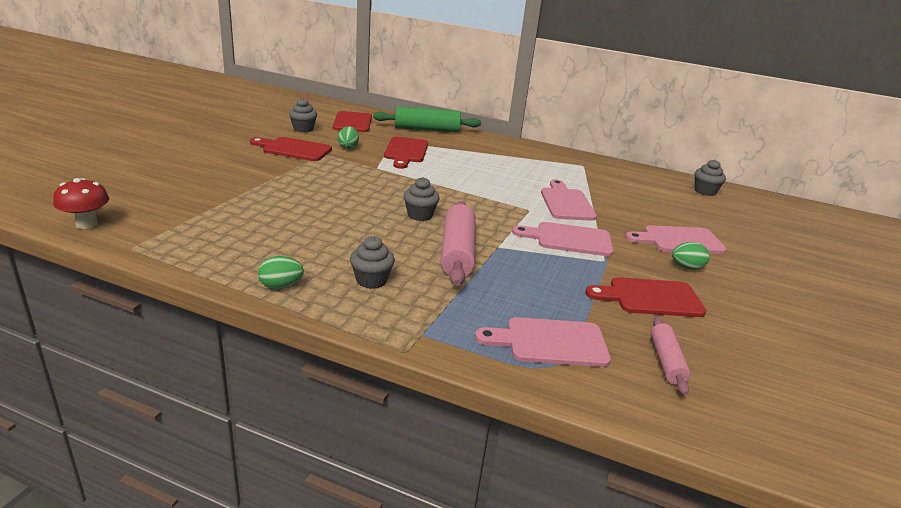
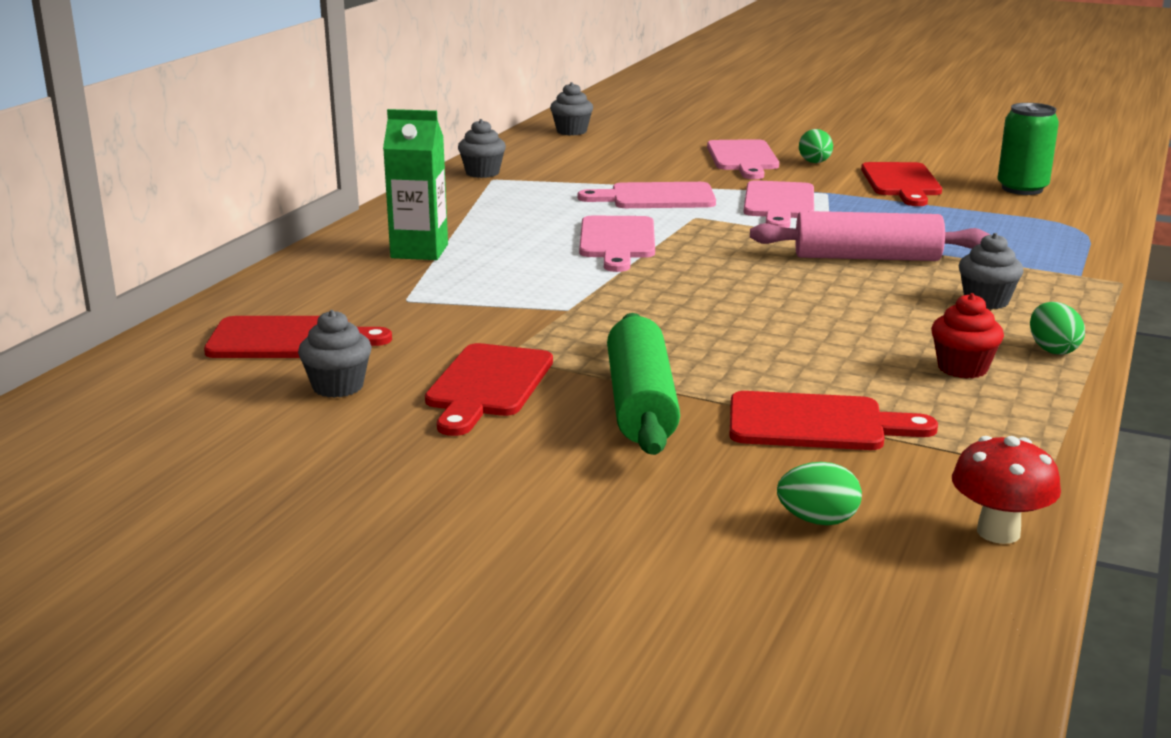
camera: 85 degrees left, 5 degrees down
(266, 250) = (962, 368): none -> red cupcake
(348, 147) = (456, 336): green egg -> green egg (817, 520)
(406, 151) = (467, 289): red cutting board -> red cutting board (816, 423)
(420, 215) = (760, 277): grey cupcake -> grey cupcake (482, 173)
(426, 129) = (321, 273): green rolling pin -> green rolling pin (641, 404)
(457, 146) = (419, 251): none -> green carton
(550, 342) = (1035, 225): pink cutting board -> pink cutting board (617, 241)
(666, 362) = (1022, 189): pink rolling pin -> green can

